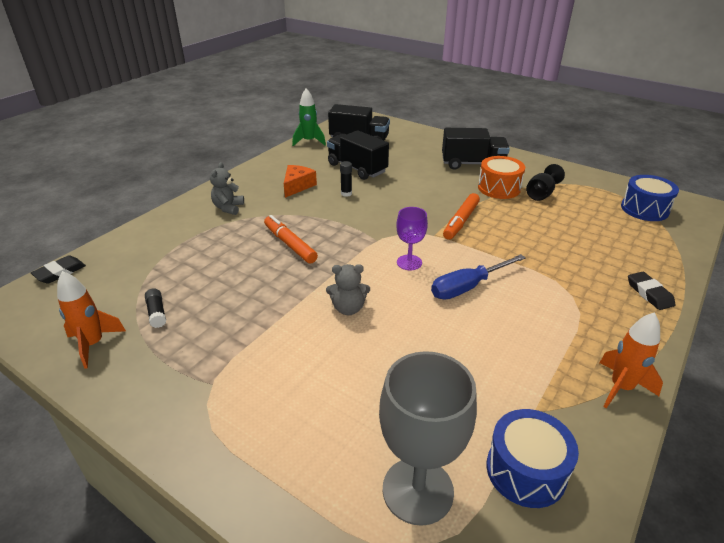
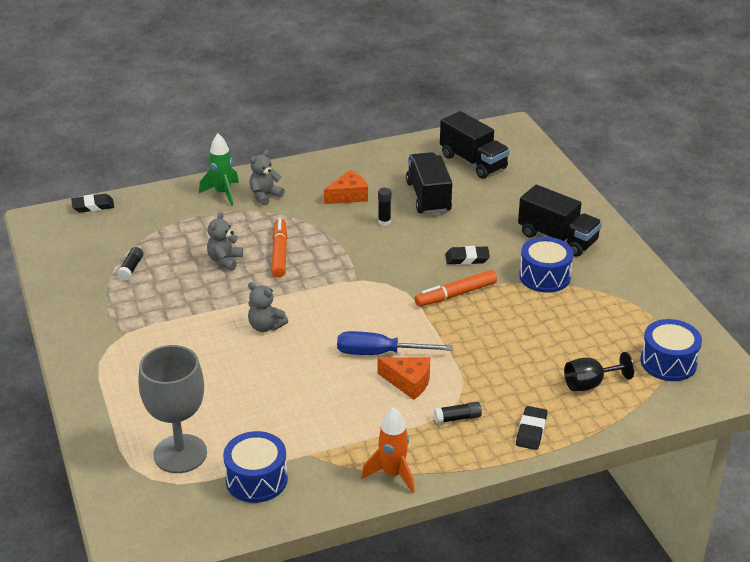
camera: 35 degrees right, 0 degrees up
(93, 344) = (74, 273): orange rocket -> none
(247, 269) = (225, 261): none -> grey teddy bear
(309, 141) = (418, 145): green rocket -> green rocket (223, 193)
(409, 262) = (358, 311): purple goblet -> none
(435, 196) = (467, 258): none -> black eraser
(499, 188) = (544, 276): orange drum -> blue drum
(519, 299) = (408, 382): none -> orange cheese
(541, 194) = (580, 301): black goblet -> black goblet (590, 384)
(592, 310) = (457, 418): none -> black glue stick

